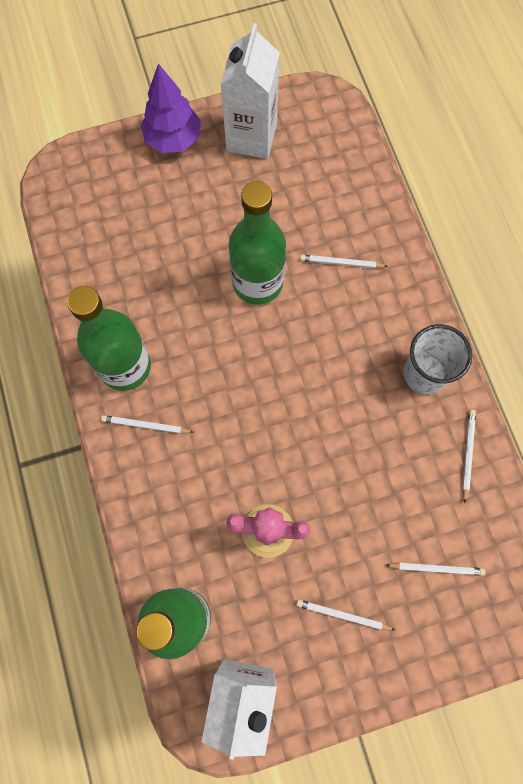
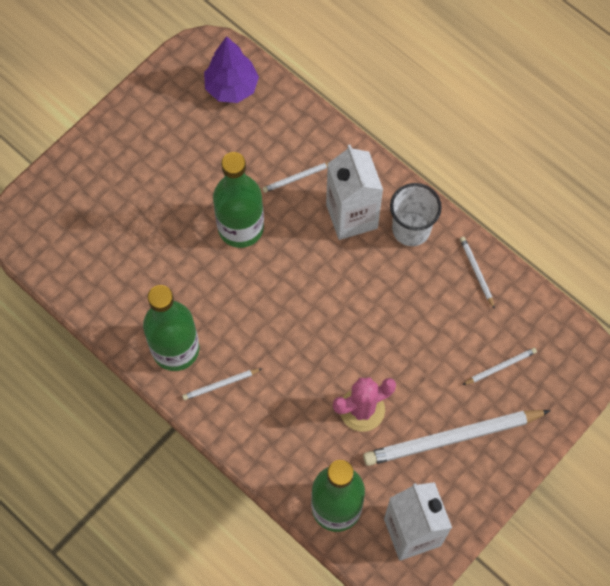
camera: 30 degrees left, 5 degrees down
(173, 139) = (99, 147): purple tree -> purple tree (231, 87)
(251, 137) = (164, 113): white carton -> white carton (351, 216)
(343, 615) = (452, 438): white pencil -> white pencil, size x2.27

